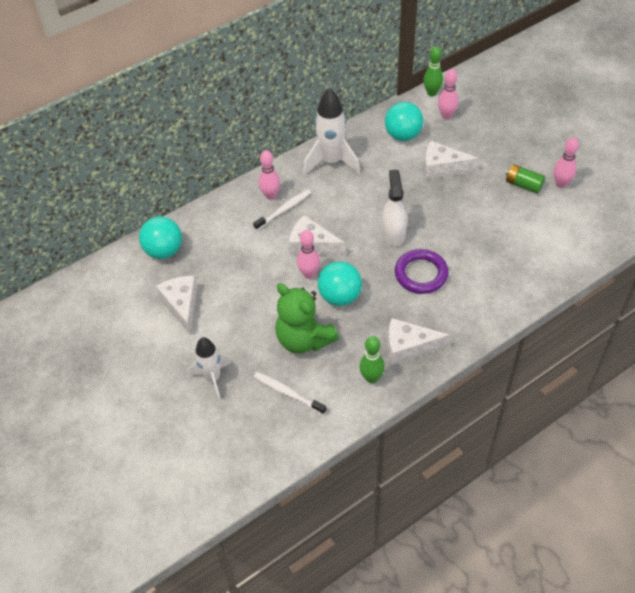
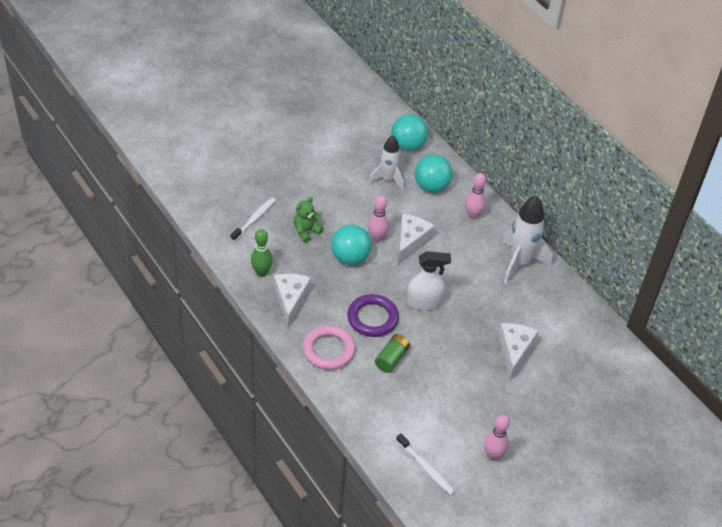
camera: 85 degrees right, 5 degrees down
(182, 305) = (348, 157): white cheese -> none
(213, 378) = (274, 175): white rocket -> white rocket (388, 179)
(284, 210) = (455, 224): white toothbrush -> white toothbrush (426, 467)
(304, 339) = (306, 231): green teddy bear -> green teddy bear, size x0.55
(403, 135) = (562, 323): turquoise ball -> turquoise ball (431, 186)
(432, 93) = (633, 356): green bowling pin -> none
(446, 115) = (596, 365): pink bowling pin -> none
(469, 309) = (328, 350): none -> pink ring
(523, 185) = (491, 420): green battery -> green battery (391, 358)

